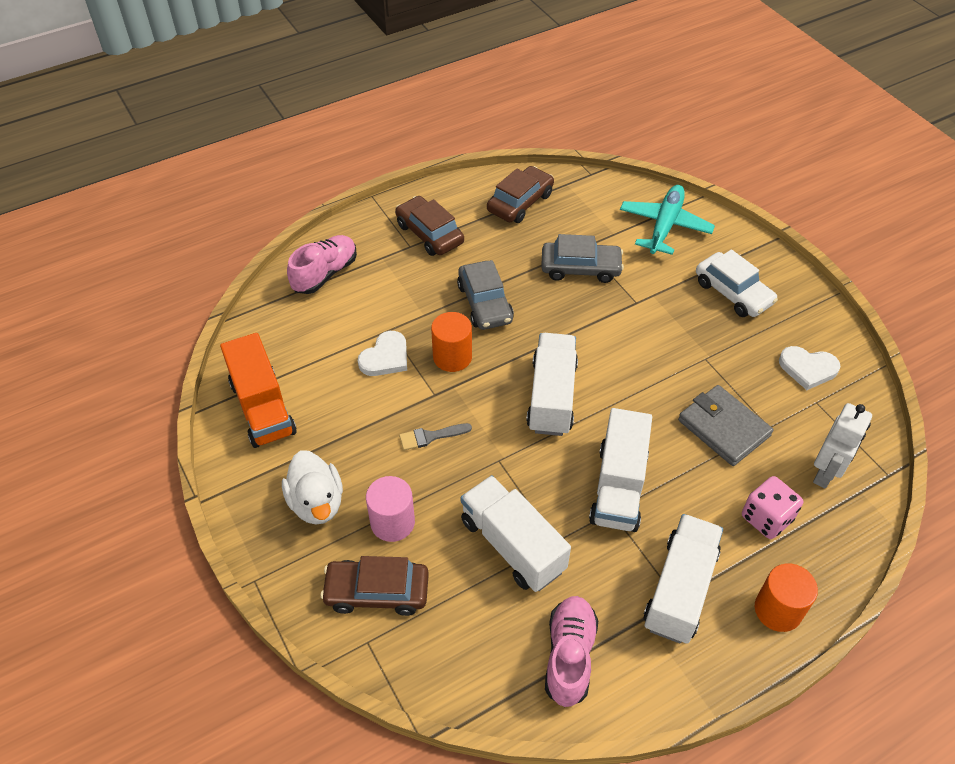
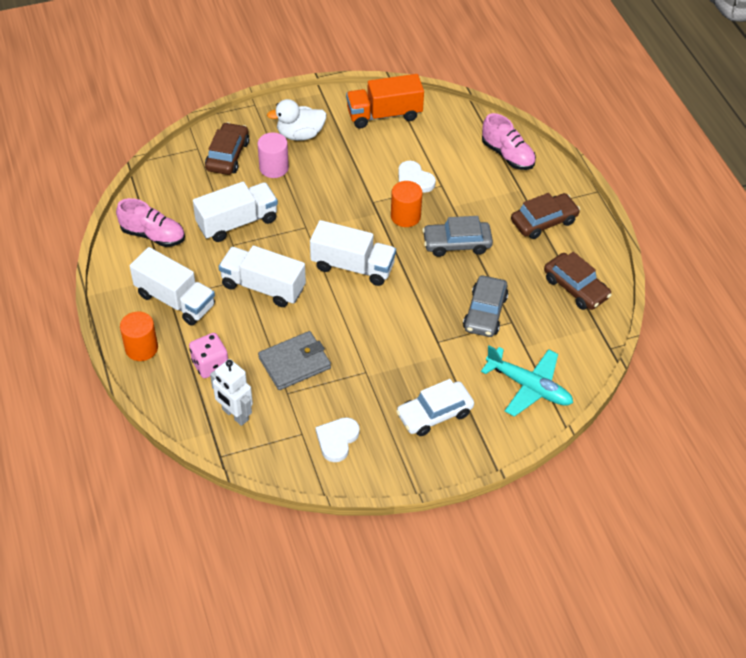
camera: 100 degrees right, 0 degrees up
(431, 436) = (336, 195): grey brush -> none

